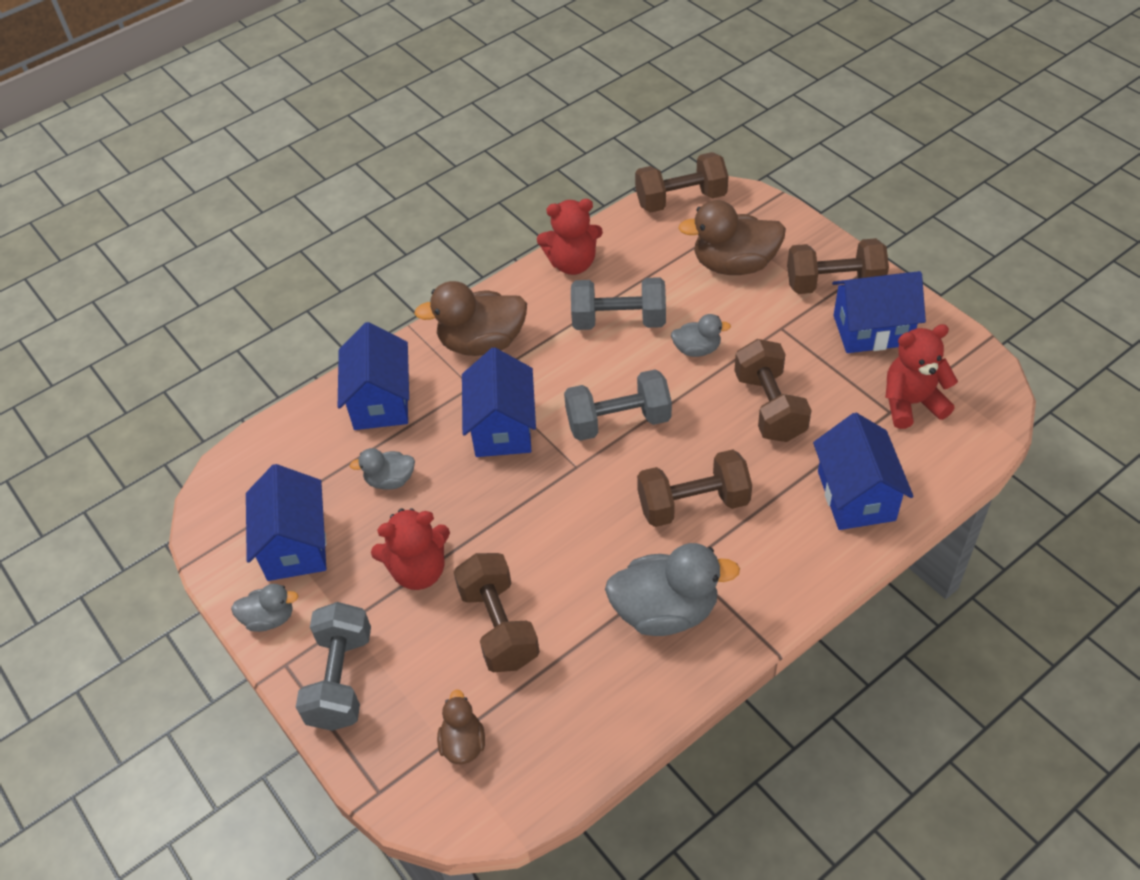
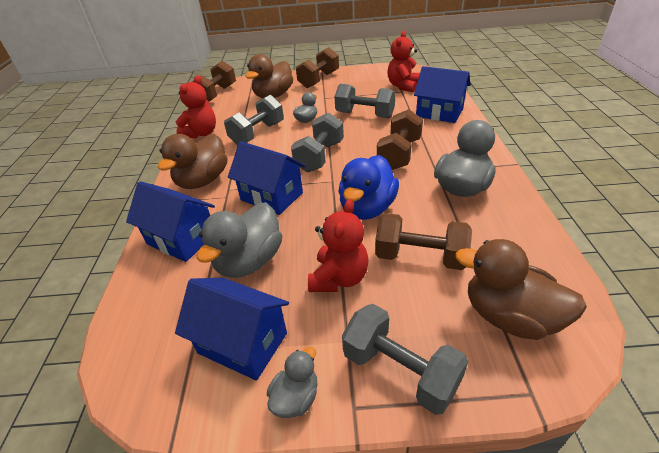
camera: 55 degrees left, 10 degrees down
(390, 480) = (249, 261): grey duck -> grey duck, size x1.88
(463, 743) = (509, 316): brown duck -> brown duck, size x1.88
(548, 533) = (367, 208): none -> blue duck
(769, 407) = (364, 115): brown dumbbell -> grey dumbbell
(872, 330) = (354, 81): blue house -> none

